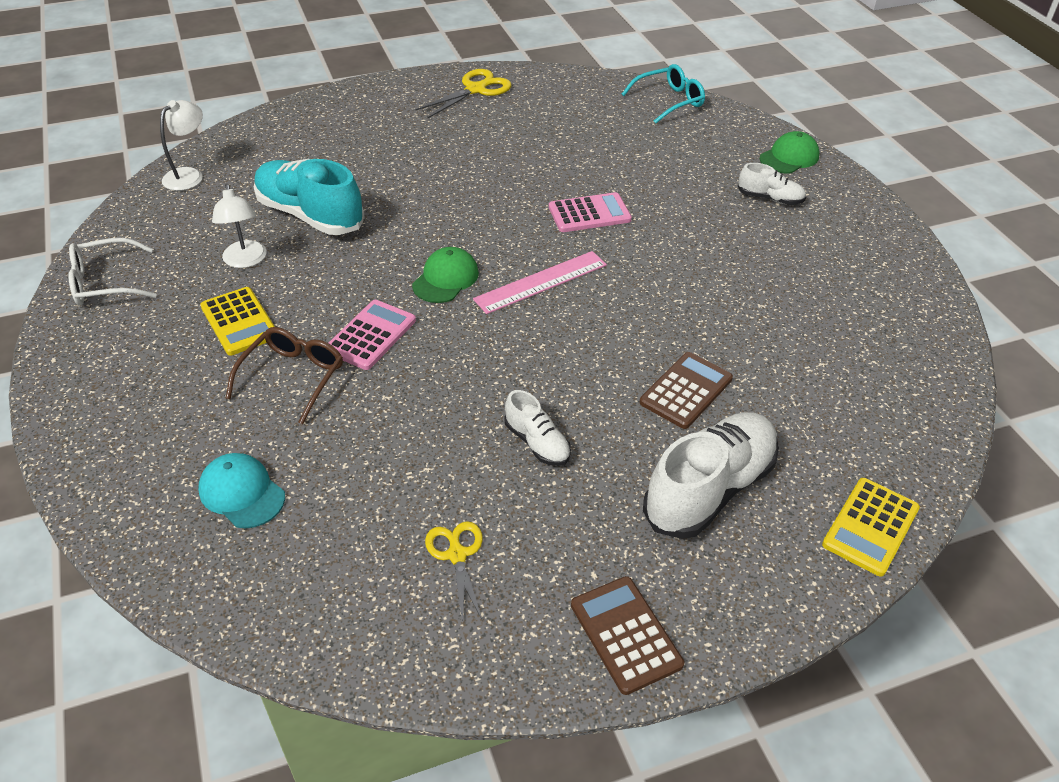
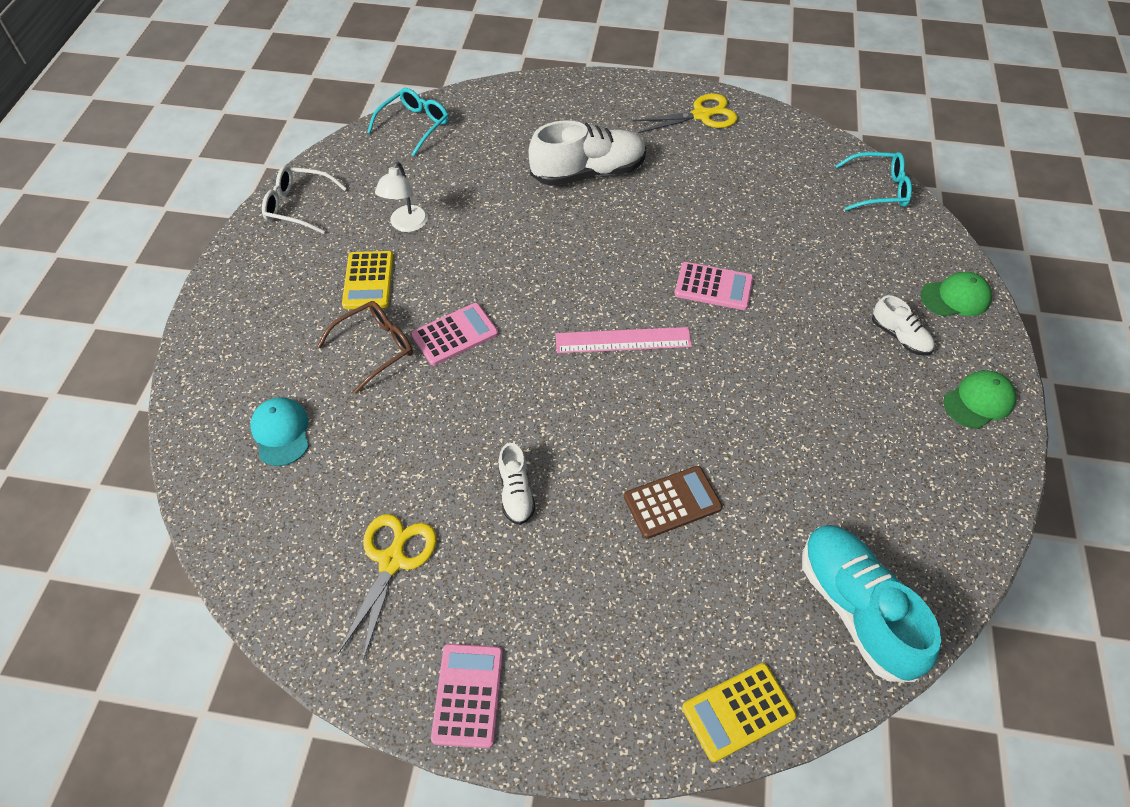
camera: 30 degrees right, 10 degrees up
(189, 175) = (414, 126): white lamp -> turquoise glasses
(310, 215) = (480, 199): turquoise shoe -> turquoise shoe (856, 608)
(445, 279) = (547, 305): green cap -> green cap (978, 401)
(457, 554) = (392, 560): yellow scissors -> yellow scissors, size x1.51
(625, 634) = (468, 695): brown calculator -> pink calculator
(709, 489) = (624, 604): white shoe -> white shoe (588, 172)

